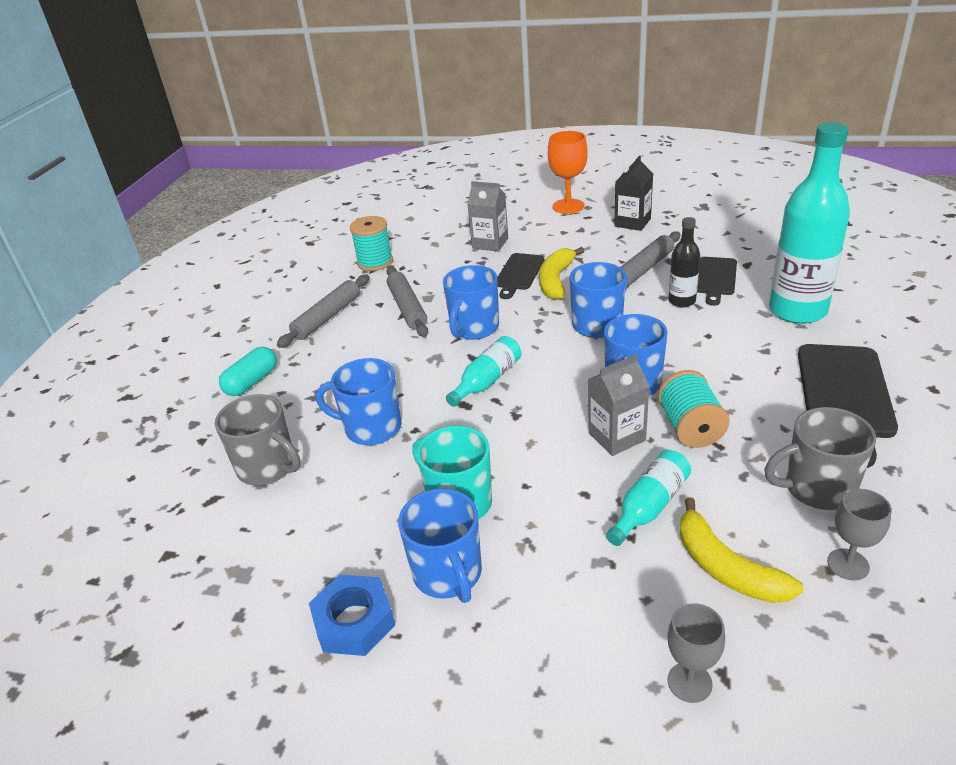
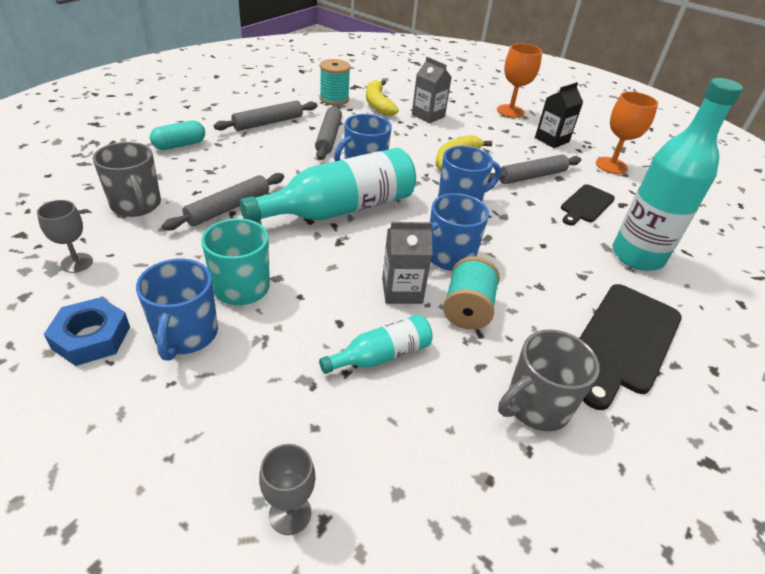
camera: 15 degrees right, 5 degrees up
(371, 428) = (228, 208): blue mug -> grey rolling pin
(487, 381) = (340, 209): turquoise bottle -> turquoise bottle, size x2.00
(519, 274) = (430, 144): black cutting board -> none
(682, 301) = (543, 211): black bottle -> none
(708, 228) = (611, 165): none -> orange goblet
(726, 567) = (401, 434): yellow banana -> yellow banana (378, 104)
(817, 488) = (536, 406): grey mug -> grey mug turned 45 degrees counterclockwise
(848, 564) = (510, 484): grey goblet -> grey goblet (77, 263)

